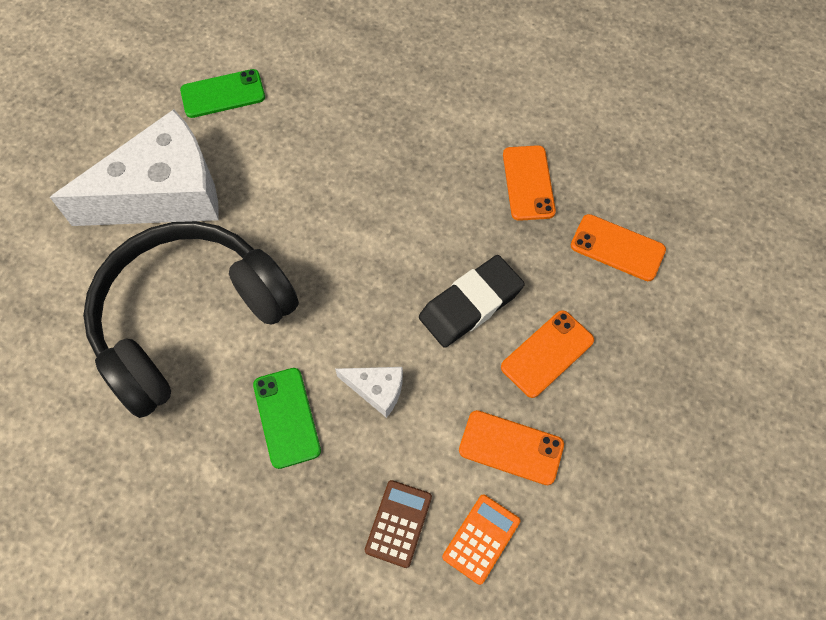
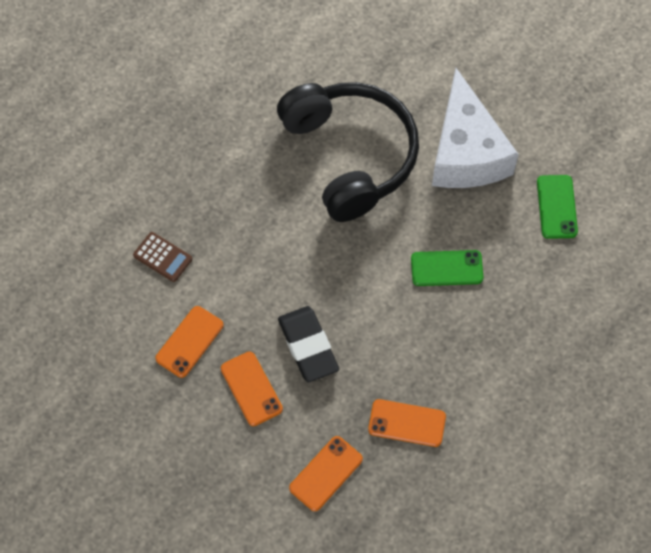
camera: 105 degrees right, 0 degrees up
(287, 417) = (257, 204): green phone -> green phone (446, 268)
(377, 390) = (259, 265): white cheese -> none
(481, 539) = (135, 305): orange calculator -> none

